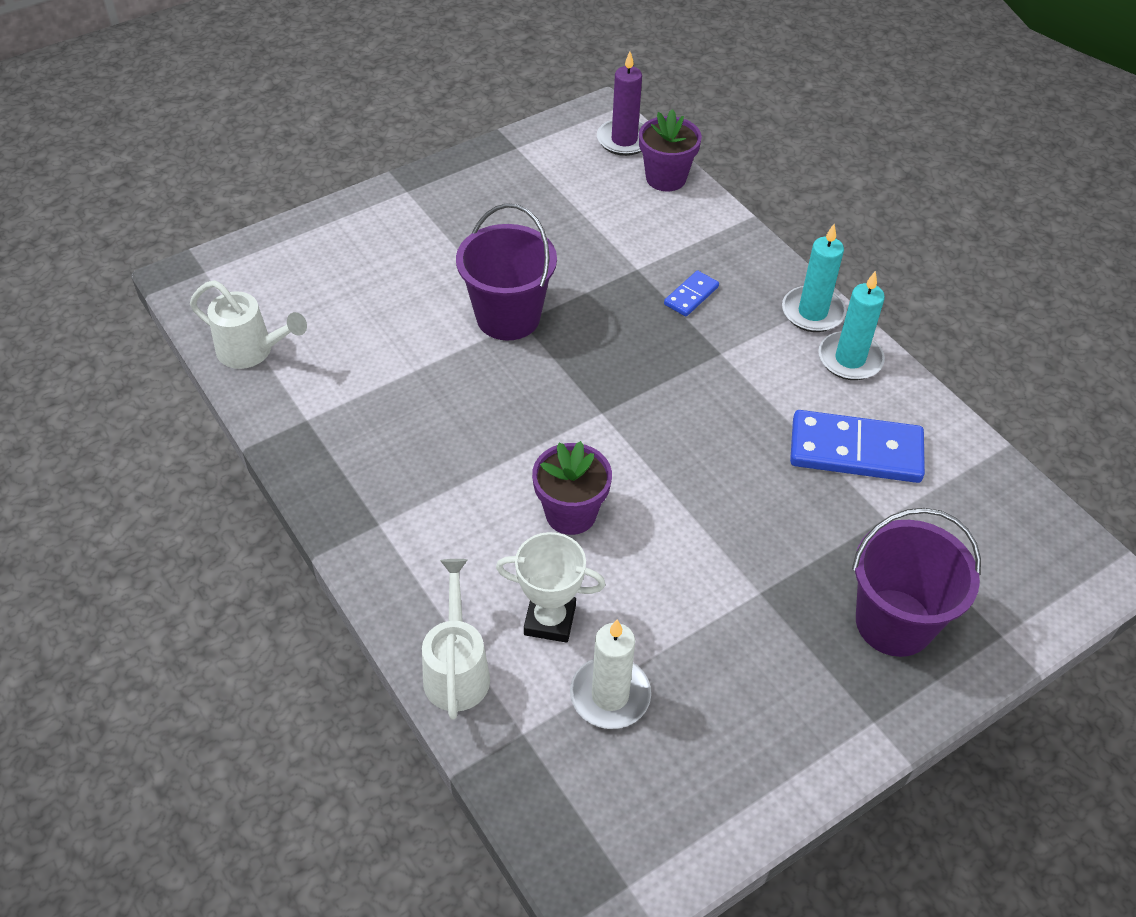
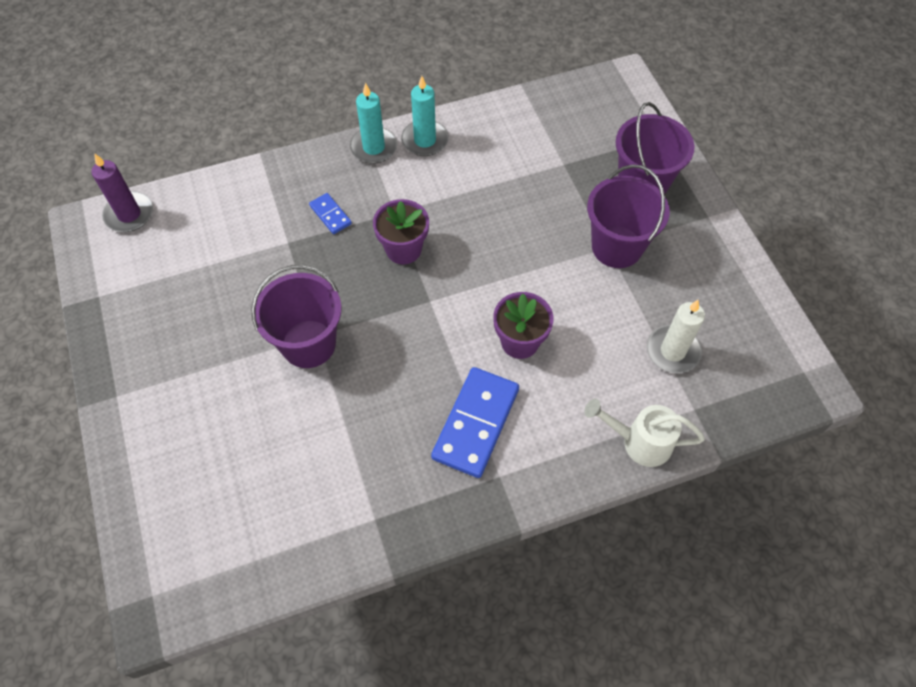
camera: 75 degrees left, 10 degrees up
(251, 351) = (277, 559): white watering can -> none
(550, 620) = (608, 374): white trophy -> none
(666, 178) = (191, 197): purple flower pot -> purple flower pot (403, 249)
(765, 603) = (617, 247): none -> purple bucket
(855, 450) = (505, 162): blue domino -> blue domino (475, 423)

